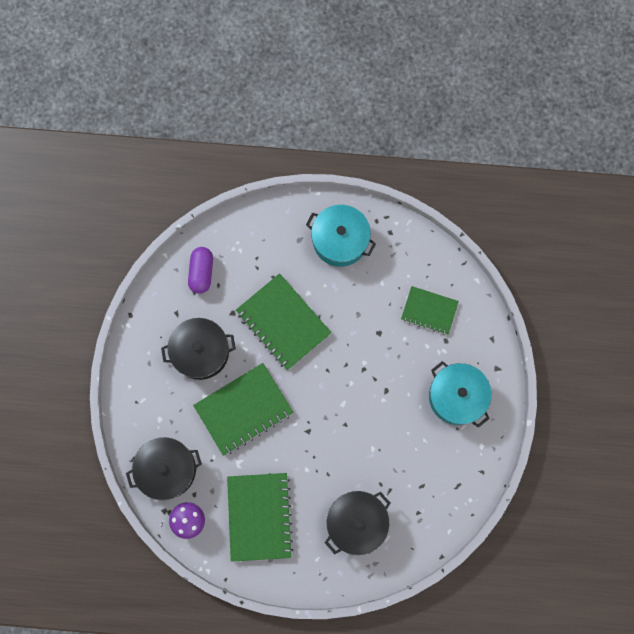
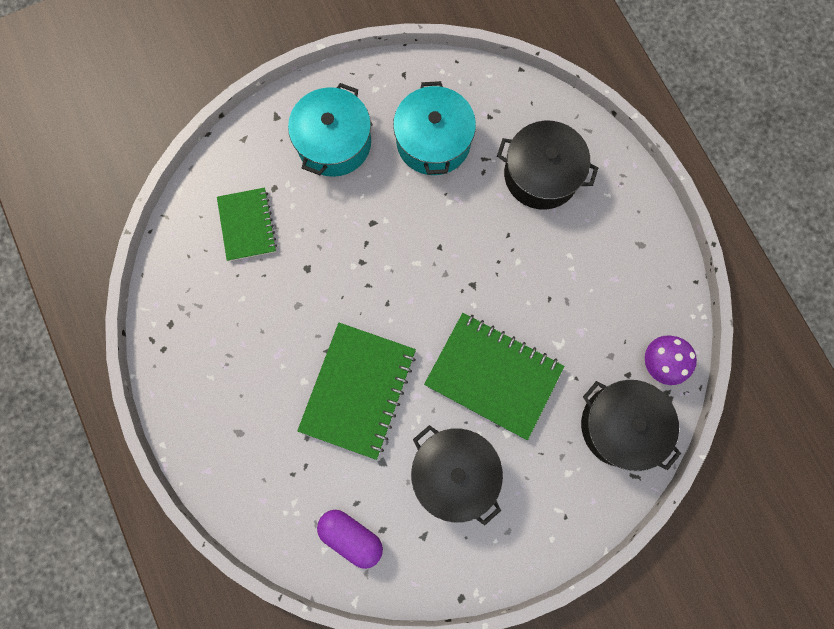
camera: 120 degrees left, 0 degrees up
(201, 272) = (351, 536): purple capsule -> purple capsule turned 60 degrees clockwise
(259, 516) = (603, 284): green notebook -> none
(340, 240) = (212, 380): turquoise pot -> turquoise pot (433, 141)

